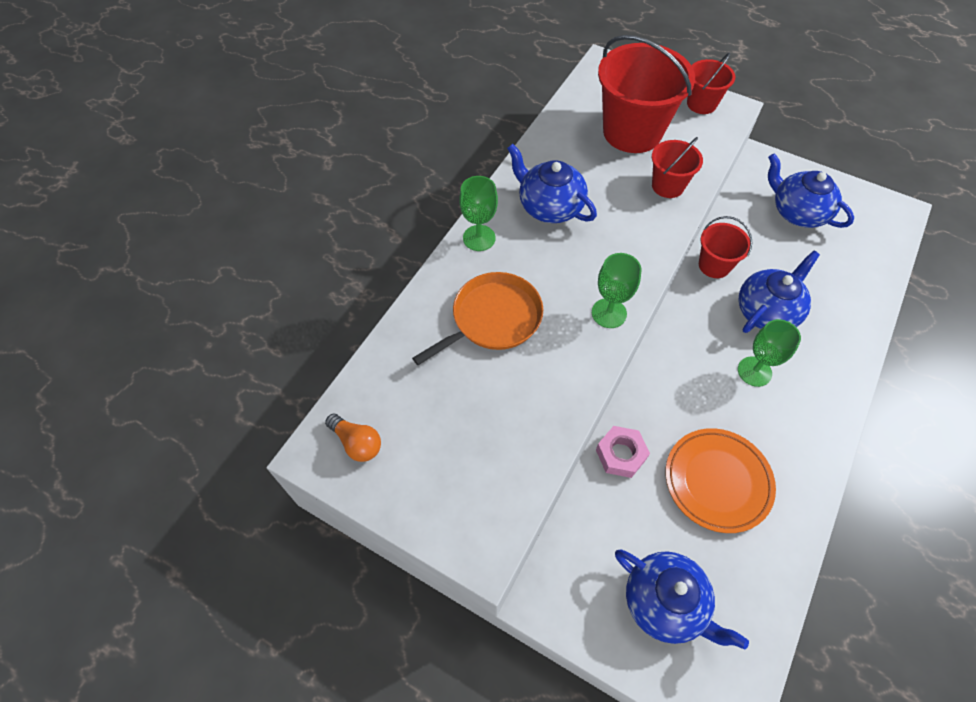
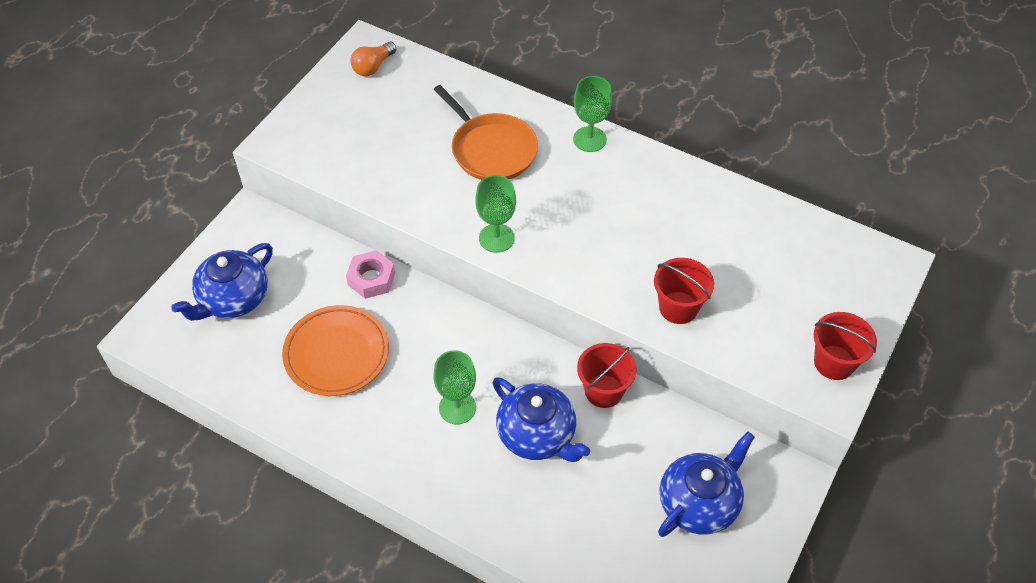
camera: 90 degrees right, 5 degrees down
(549, 206) = (636, 196): blue teapot -> none
(632, 132) = (766, 281): red bucket -> none

